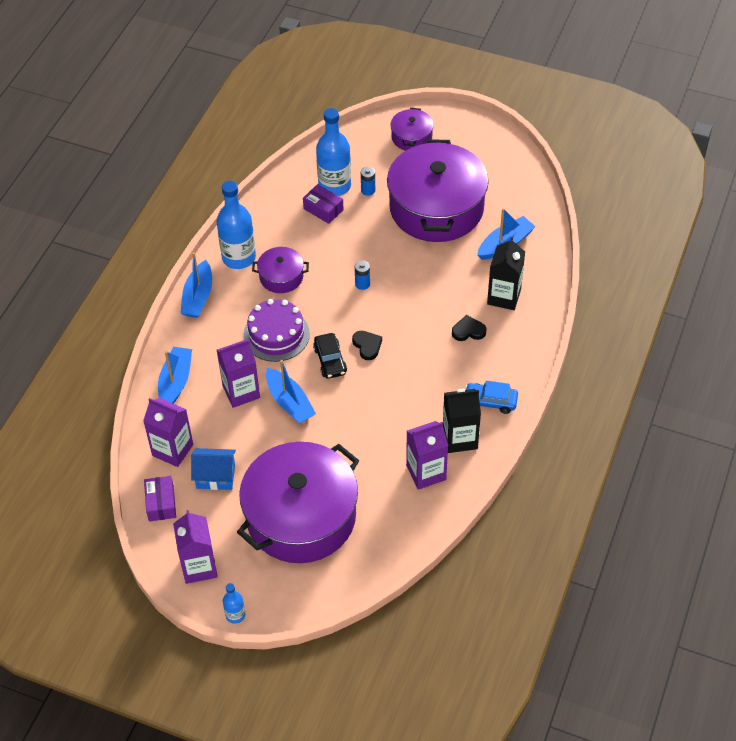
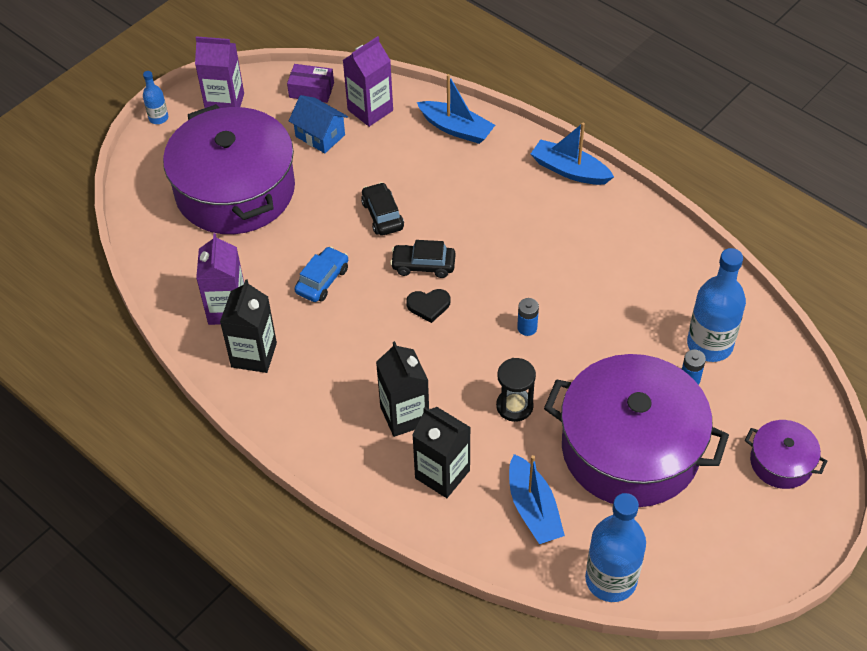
camera: 110 degrees right, 0 degrees up
(215, 476) = (320, 136): blue house -> blue house turned 75 degrees counterclockwise
(239, 257) = (617, 219): blue bottle -> blue bottle (611, 579)
(241, 392) = (417, 178): purple carton -> none
(276, 334) = (483, 226): purple cake -> none
(281, 277) = (570, 251): purple pot -> none
(289, 402) = (382, 215): blue boat -> black car
(323, 209) = (670, 321): purple box -> none
(432, 273) = (514, 406): none -> black hourglass
(468, 331) = (404, 415): black heart -> black carton
(490, 401) = (288, 402): blue car -> blue car (322, 280)

